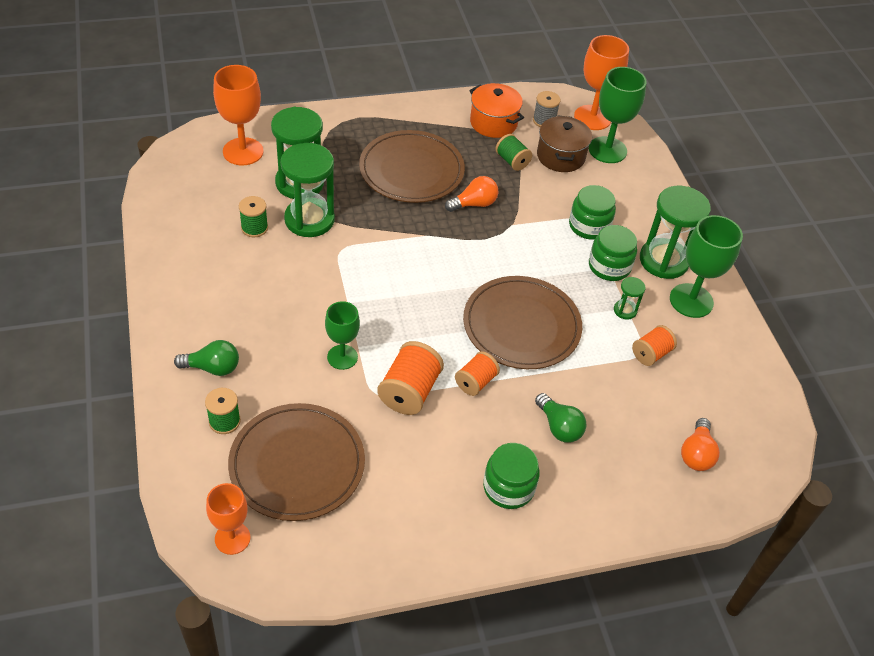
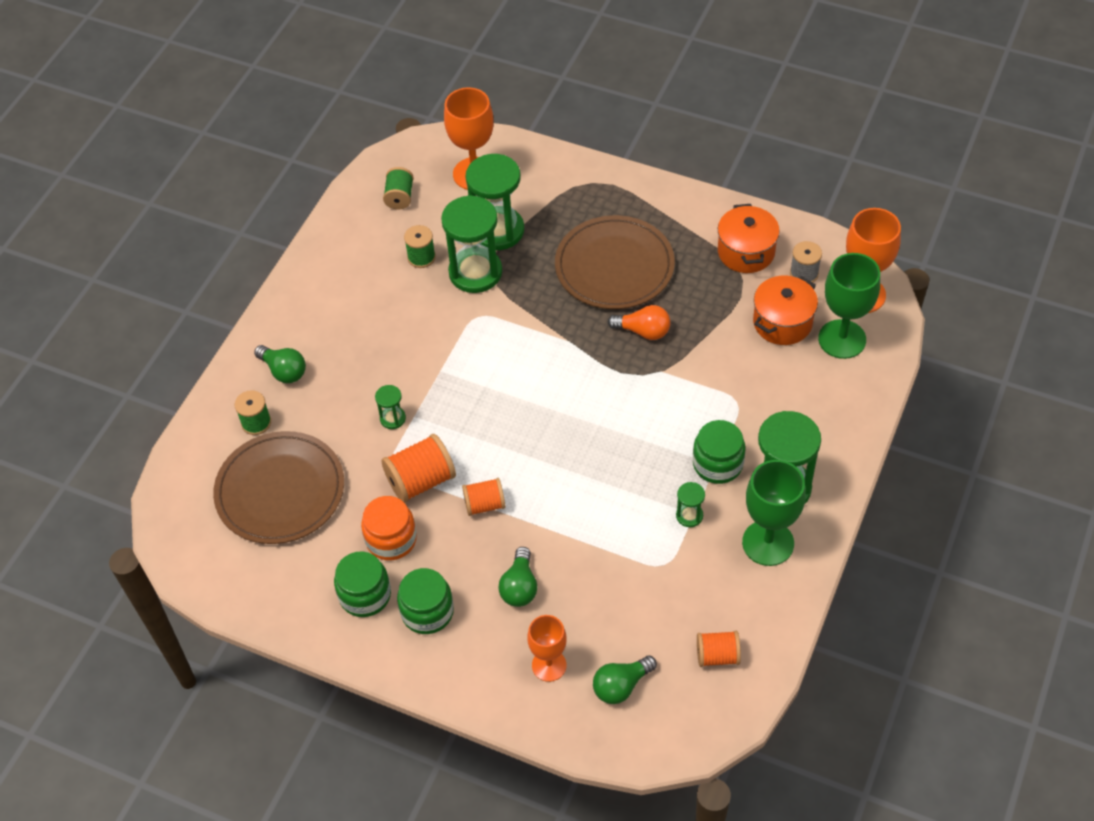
camera: 45 degrees right, 5 degrees up
(232, 538) = (186, 521): orange goblet -> orange goblet (549, 665)
(342, 357) = (393, 418): green goblet -> green hourglass
(427, 449) = (391, 539): none -> orange jar
(512, 161) = (725, 304): green spool -> green spool (399, 197)
(521, 326) = (574, 476): brown plate -> none
(560, 156) = (782, 322): brown pot -> orange pot
(589, 226) = (738, 412): green jar -> green jar (365, 595)
(651, 354) = (672, 571): orange spool -> orange spool (717, 656)
(696, 454) = (621, 686): orange light bulb -> green light bulb

